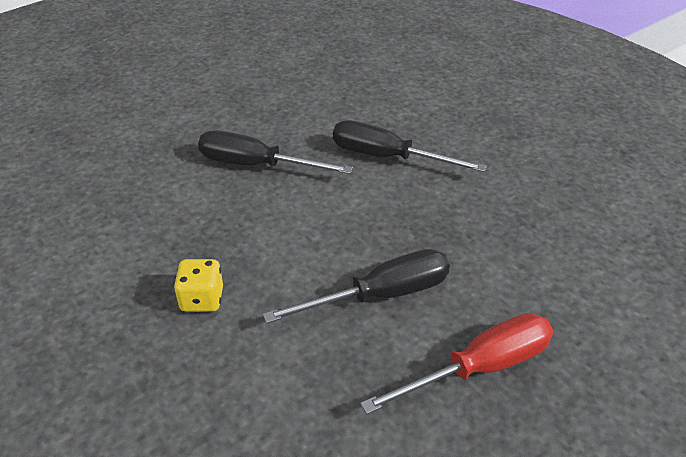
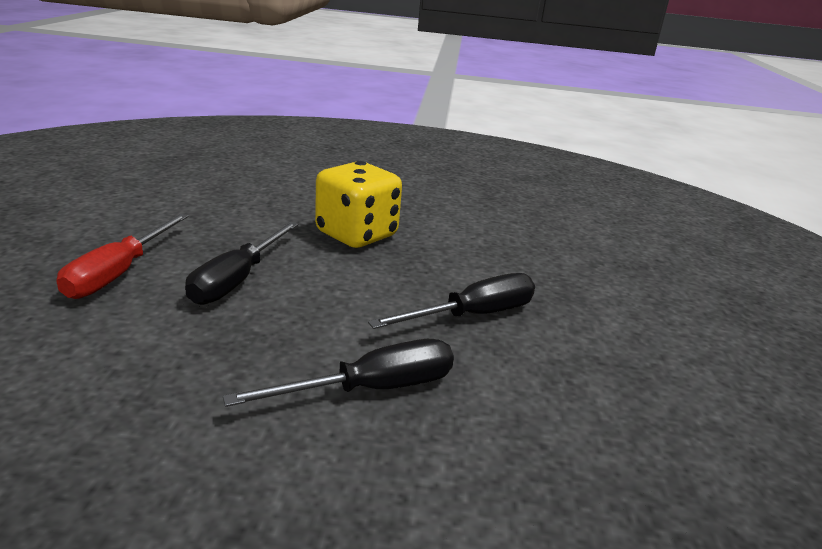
camera: 130 degrees right, 15 degrees down
(202, 299) = (356, 235): yellow dice -> yellow dice, size x2.05

